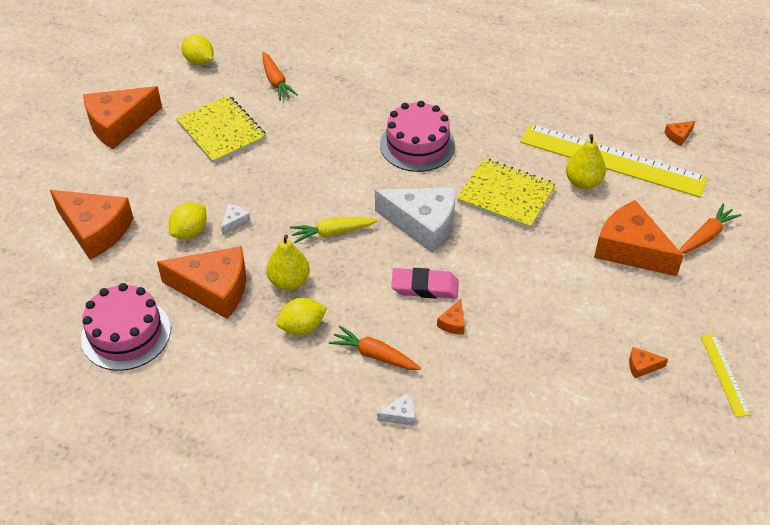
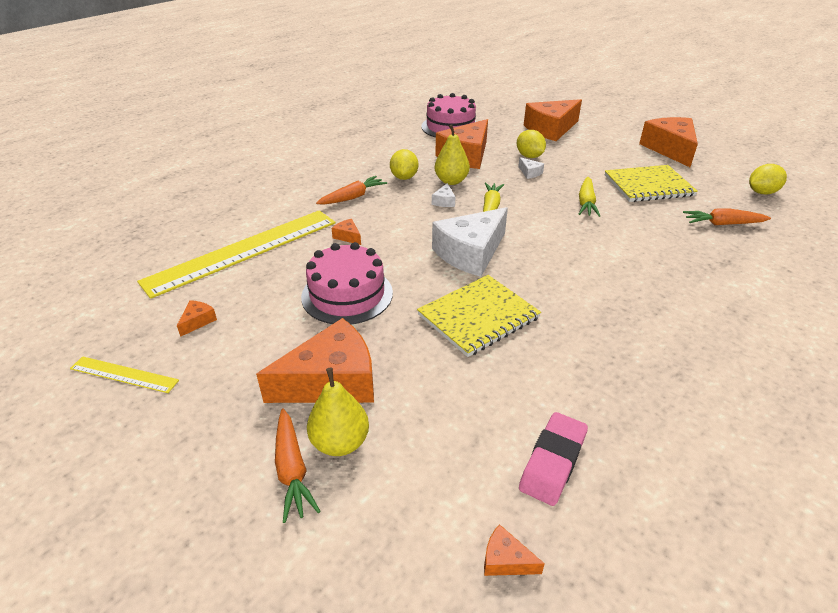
camera: 115 degrees right, 10 degrees down
(282, 168) = (586, 202): none -> yellow carrot
(400, 415) = (294, 194): white cheese -> white cheese (444, 201)
(417, 145) = (589, 281): pink cake -> pink cake (347, 294)
(425, 287) = (396, 234): pink eraser -> pink eraser (553, 462)
(583, 182) = (463, 388): yellow pear -> yellow pear (340, 442)
(612, 160) = (489, 438): yellow ruler -> yellow ruler (243, 251)
(678, 136) = (505, 560): orange cheese -> orange cheese turned 60 degrees counterclockwise

